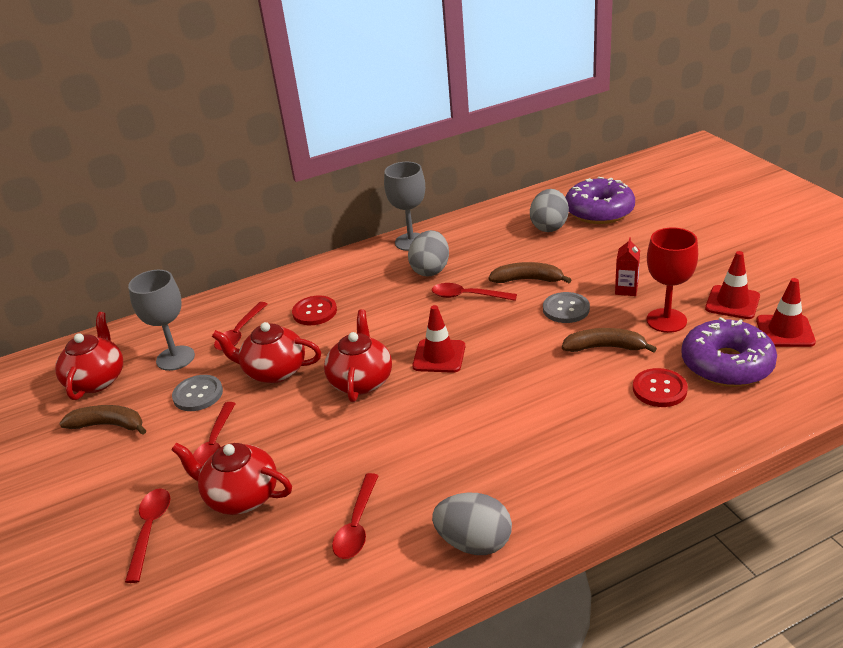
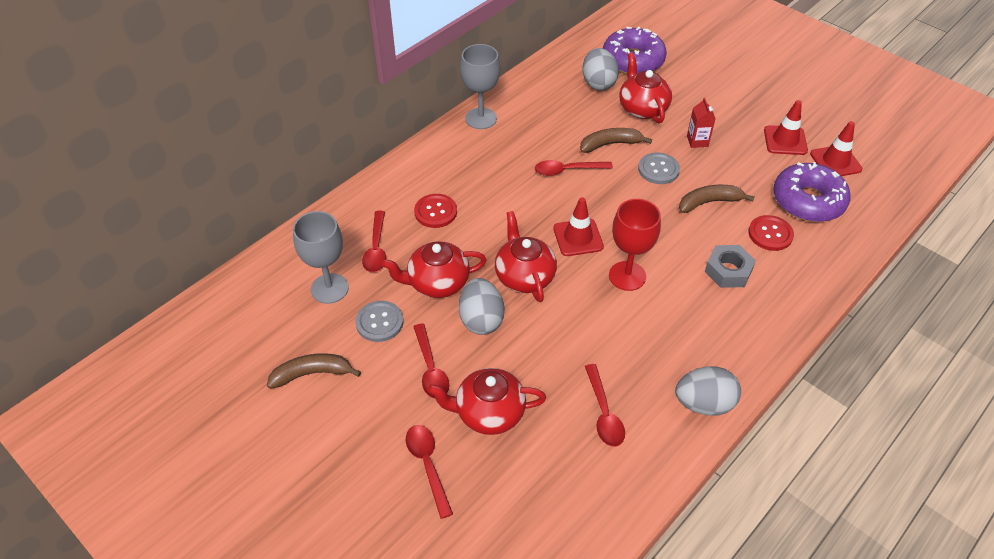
camera: 25 degrees left, 15 degrees up
(97, 380) = (264, 329): red teapot -> red teapot (642, 108)
(430, 270) = (517, 147): grey egg -> grey egg (481, 320)
(586, 416) = (728, 271): none -> grey nut
(666, 320) = (744, 167): red goblet -> red goblet (627, 276)

